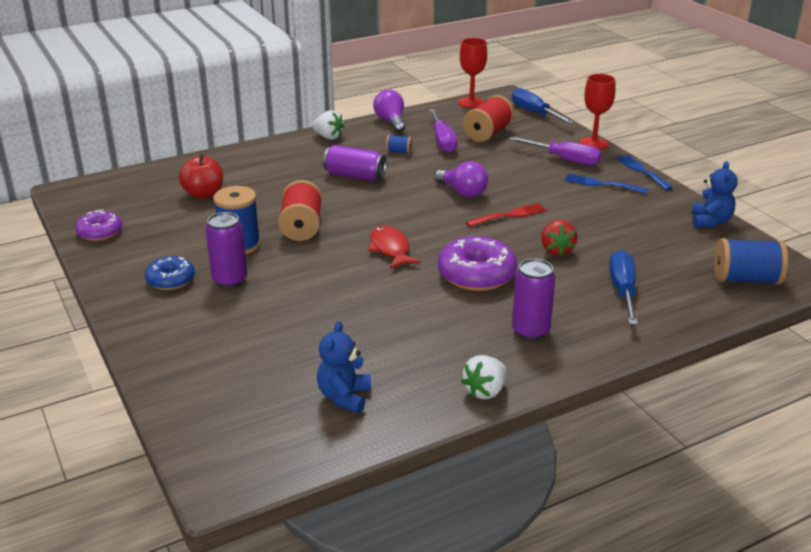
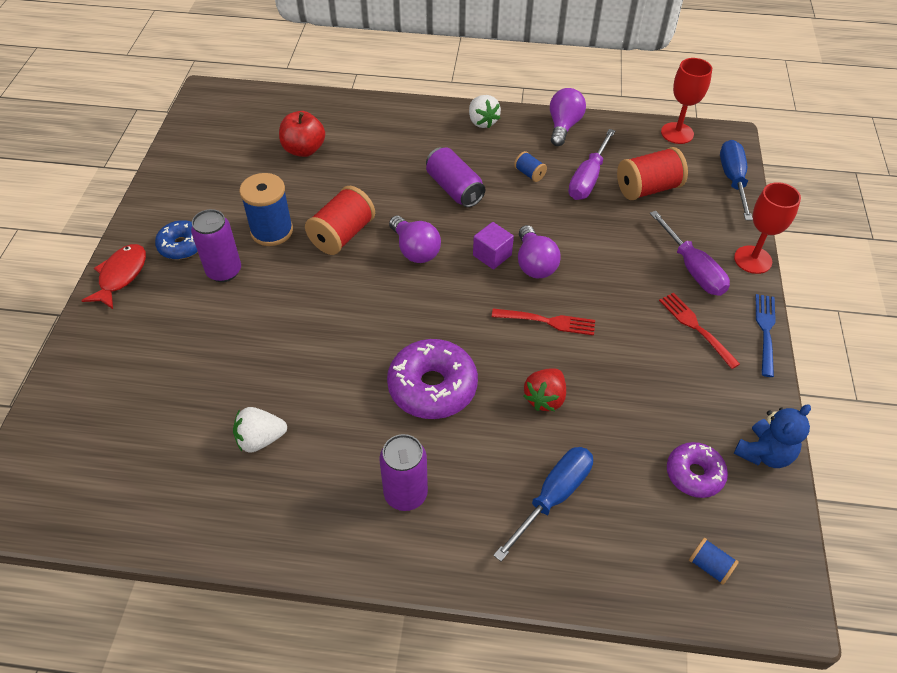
camera: 35 degrees right, 20 degrees up
(100, 232) = (185, 158): purple donut -> purple donut (694, 474)
(344, 397) = (174, 471): blue teddy bear -> none
(369, 215) = (415, 250): none -> purple light bulb
(390, 249) = (390, 307): red fish -> red fish (121, 276)
(428, 198) = (492, 255): none -> purple cube
(485, 391) = (288, 544): white strawberry -> white strawberry (260, 439)
(602, 184) = (696, 328): blue fork -> red fork
(746, 279) = (710, 566): blue spool -> blue spool, size x0.49

